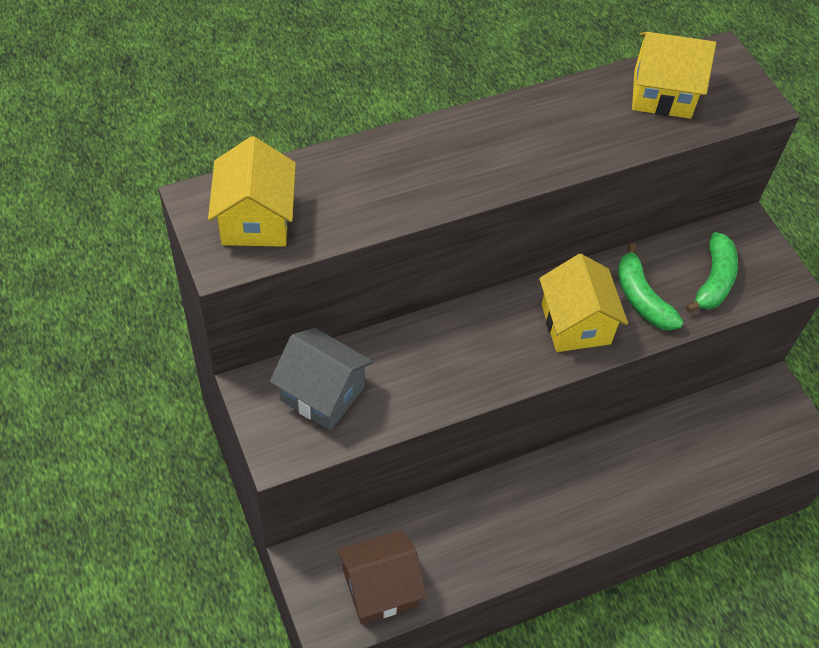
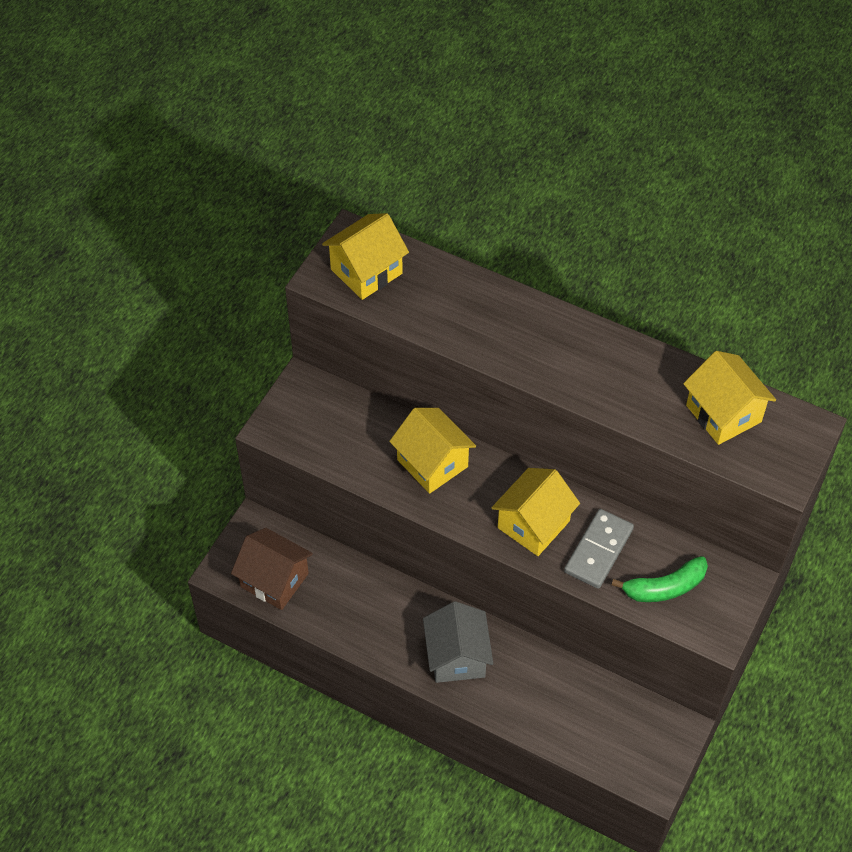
camera: 55 degrees right, 0 degrees up
(322, 393) = (334, 420): grey house -> grey house (457, 657)
(444, 351) = (432, 463): none -> yellow house
(641, 298) = (598, 550): green banana -> grey domino

